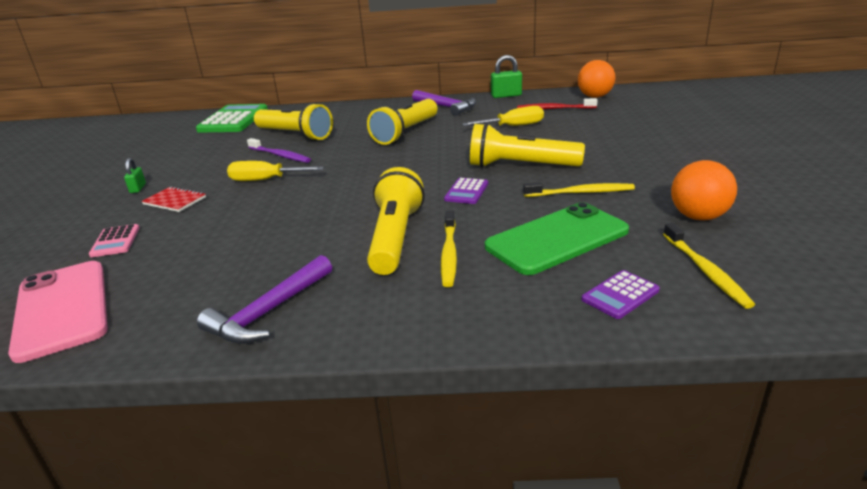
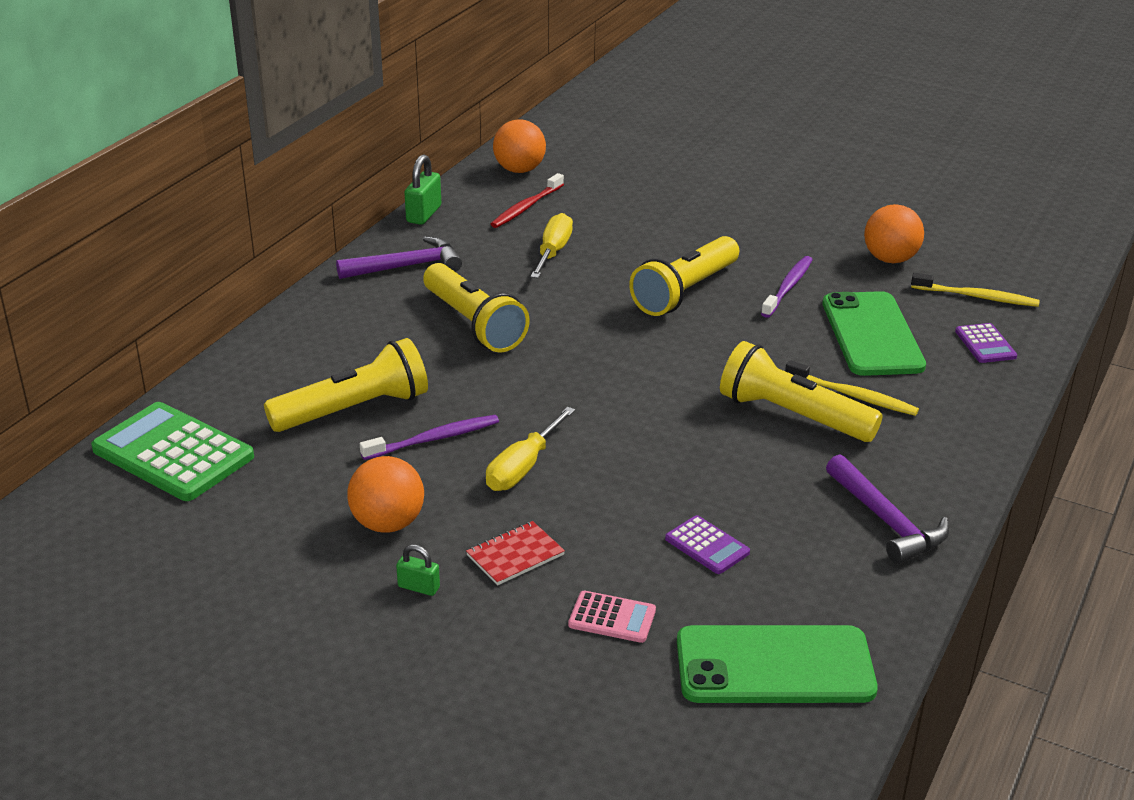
camera: 65 degrees left, 5 degrees up
(62, 309) = (774, 666): pink phone -> green phone
(194, 167) = (388, 523): none -> orange ball
(466, 191) = (719, 343): purple calculator -> purple calculator (707, 546)
(581, 192) = (788, 287): yellow toothbrush -> purple toothbrush

